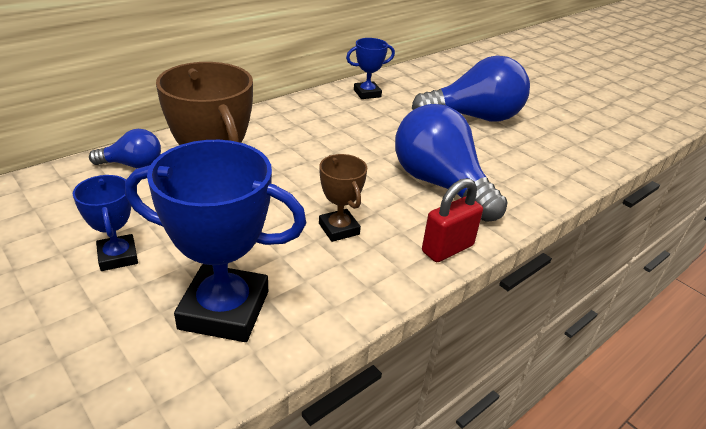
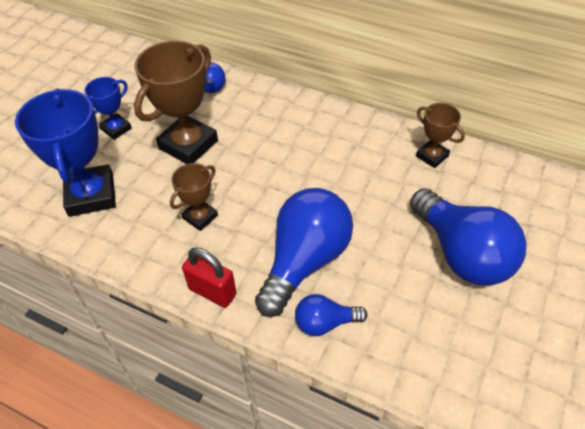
camera: 70 degrees right, 15 degrees up
(367, 93) = (432, 156): blue trophy -> brown trophy
(513, 196) = (325, 323): none -> blue light bulb

